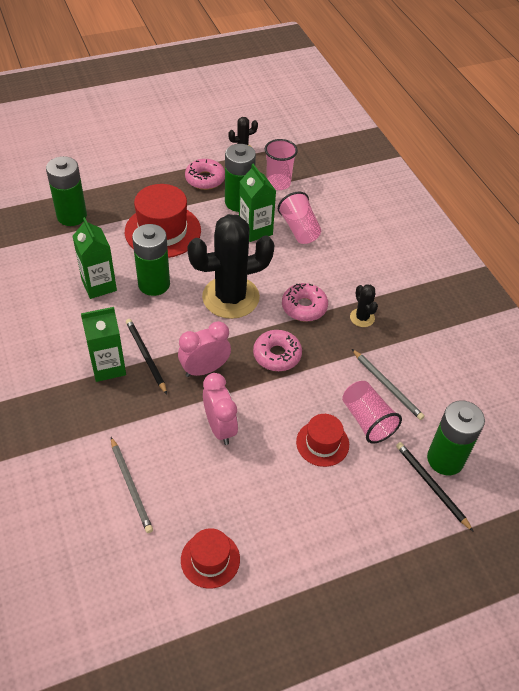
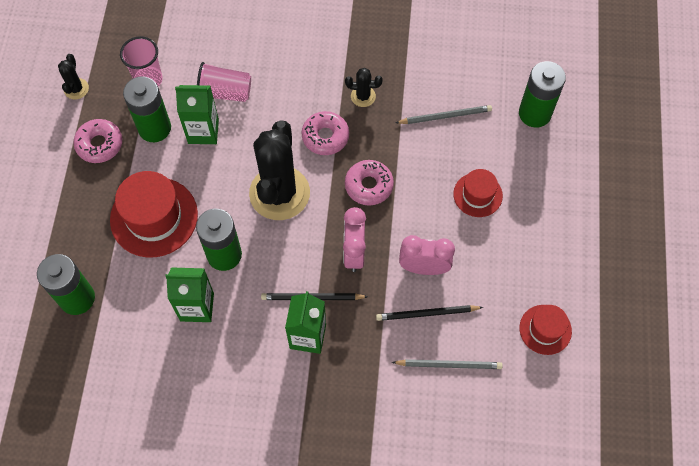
camera: 60 degrees left, 15 degrees up
(367, 420) = (472, 149): pink cup -> none
(431, 485) = (553, 136): black pencil -> black pencil (426, 313)

